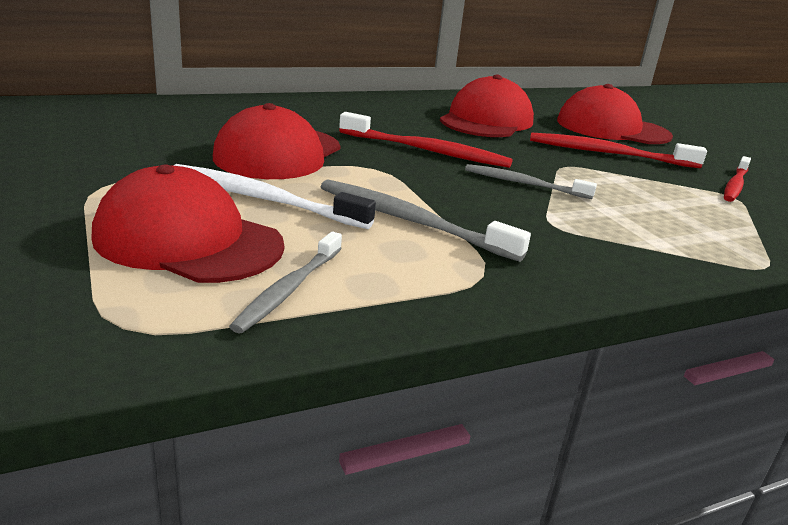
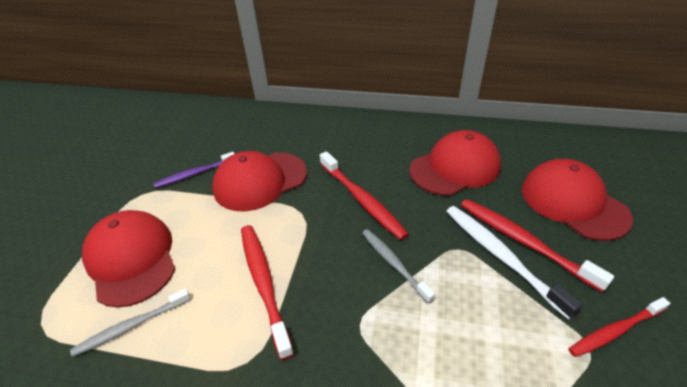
camera: 40 degrees right, 15 degrees up
(165, 159) = (194, 174): none -> purple toothbrush
(262, 199) = (204, 229): white toothbrush -> white toothbrush (500, 256)
(411, 221) = (264, 283): grey toothbrush -> red toothbrush

